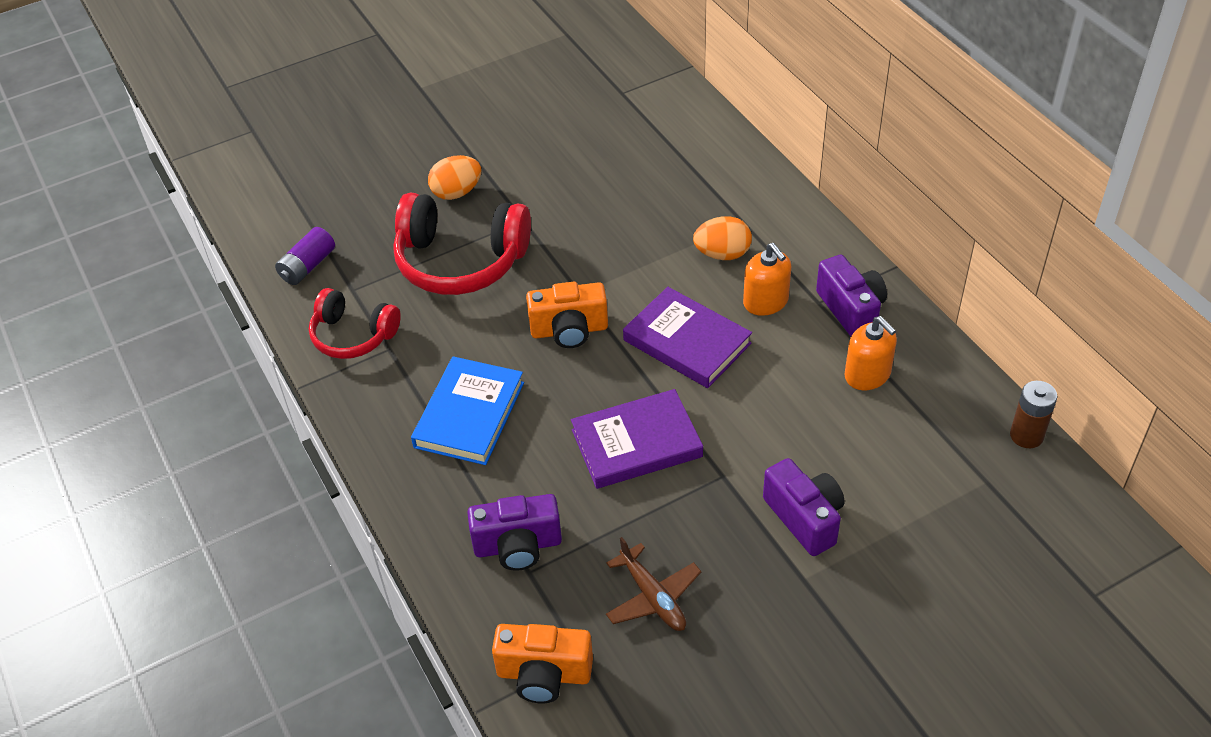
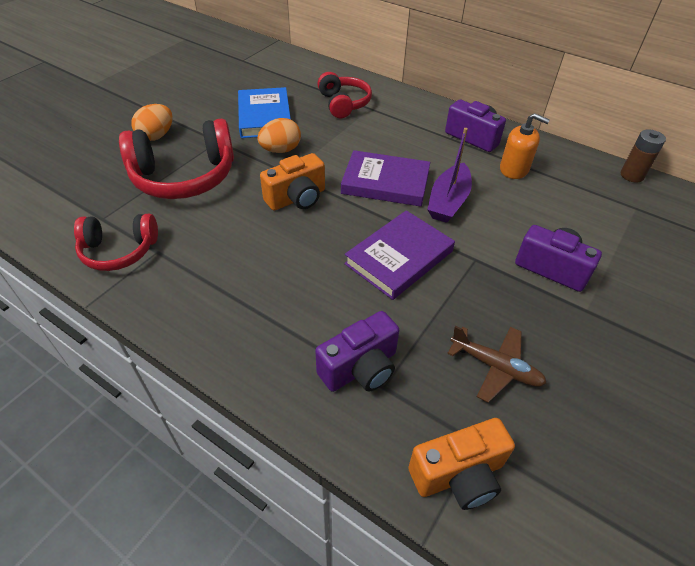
camera: 30 degrees left, 0 degrees up
(308, 266) = (53, 212): purple battery -> none
(469, 415) = (254, 279): blue book -> blue book (264, 116)
(712, 205) = (343, 104): none -> red headphones
(722, 254) = (370, 127): orange egg -> orange egg (281, 150)
(746, 392) = (448, 201): none -> purple boat
(766, 302) = (418, 146): orange soap dispenser -> none

